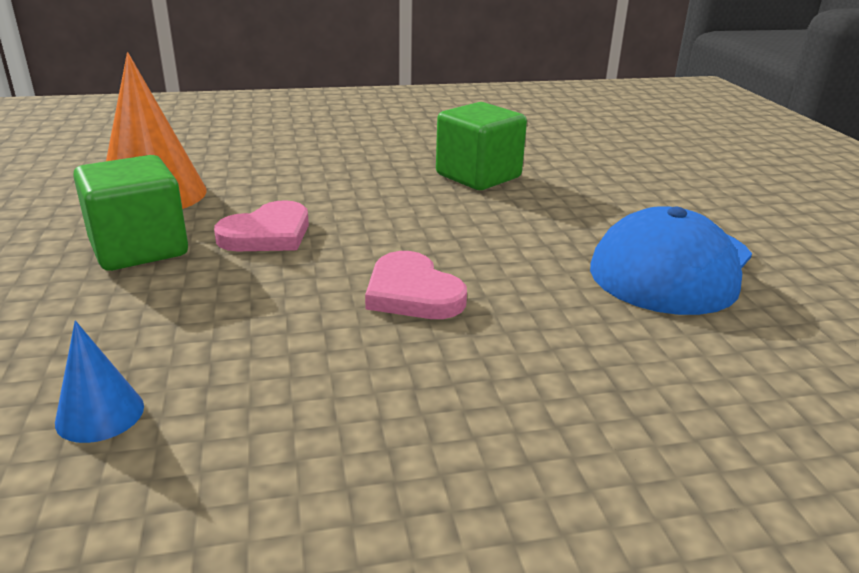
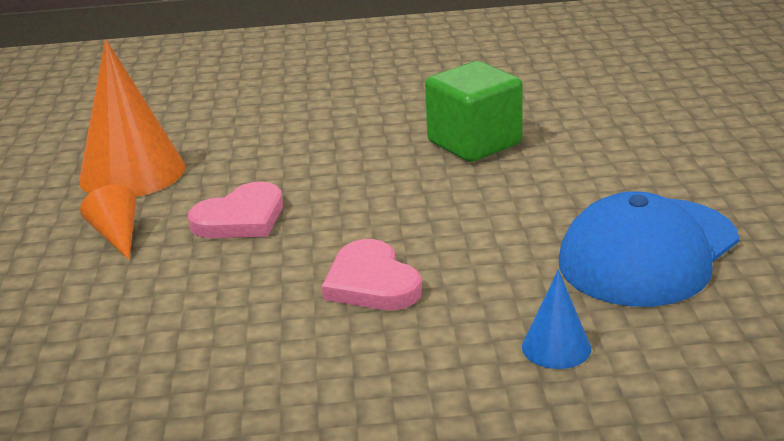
camera: 10 degrees right, 0 degrees up
(100, 414) = (83, 394): blue cone -> blue cone (556, 347)
(139, 248) = (117, 236): green cube -> orange cone

